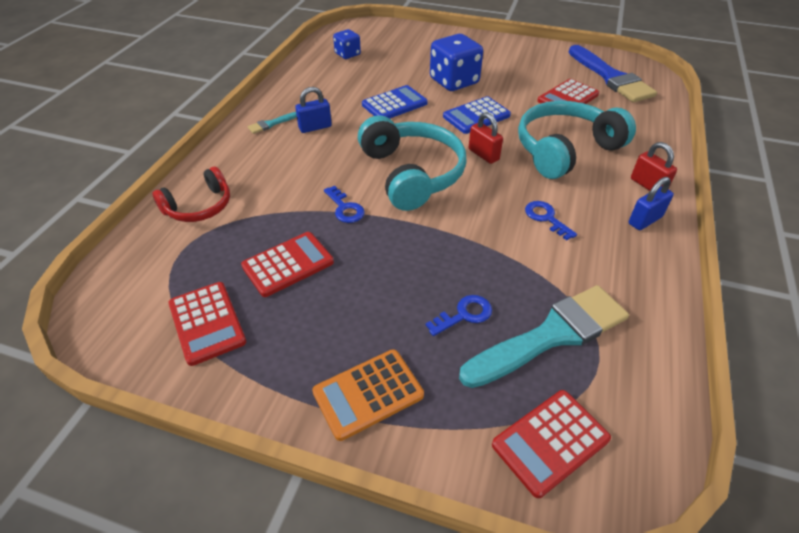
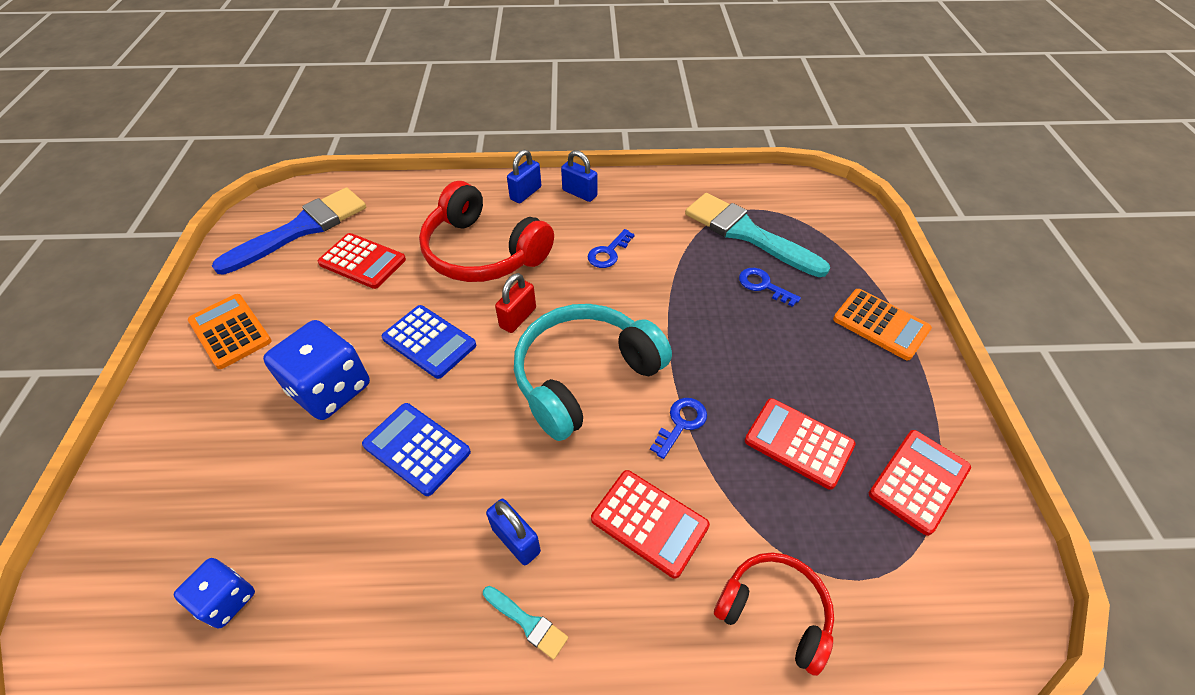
camera: 110 degrees left, 5 degrees up
(515, 54) = (230, 331): none -> orange calculator
(550, 442) = (834, 224): red calculator -> red calculator (649, 522)
(565, 150) = (483, 252): turquoise headphones -> red headphones
(648, 185) = (526, 193): red padlock -> blue padlock

